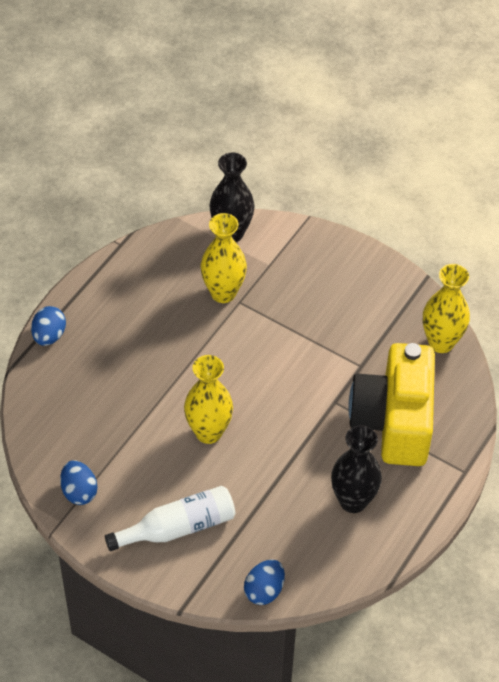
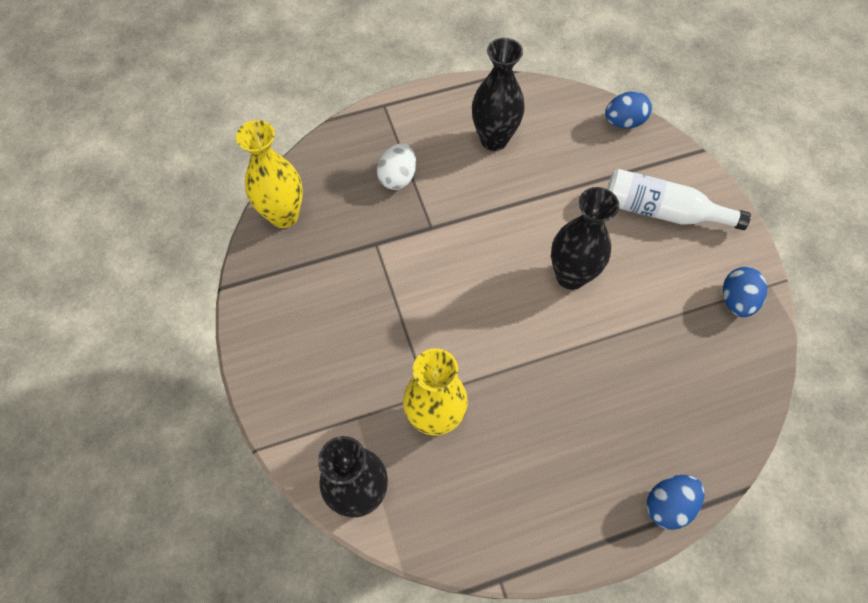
camera: 140 degrees left, 10 degrees up
(208, 432) = (571, 276): yellow vase -> black vase
(393, 421) = (398, 177): yellow camera -> white egg

